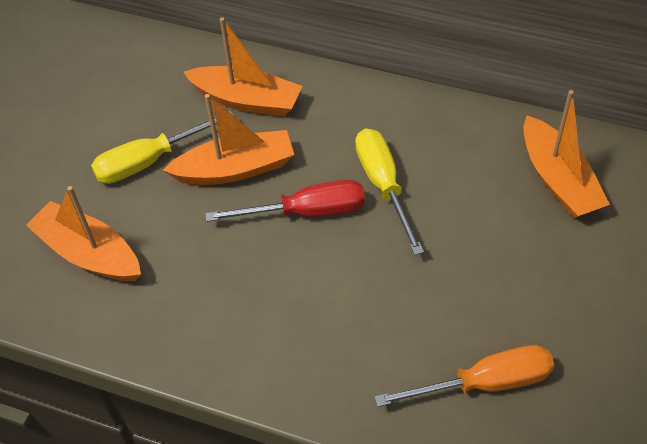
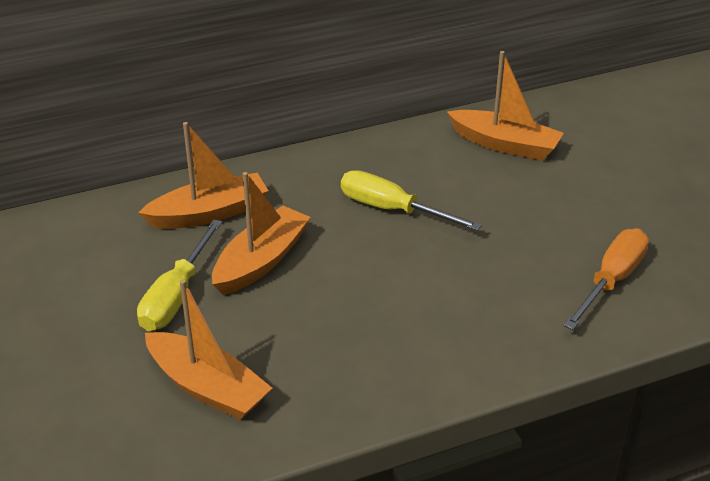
camera: 45 degrees left, 15 degrees down
(89, 253) = (207, 387): orange boat -> orange boat turned 135 degrees counterclockwise
(306, 212) = (356, 257): red screwdriver -> none

